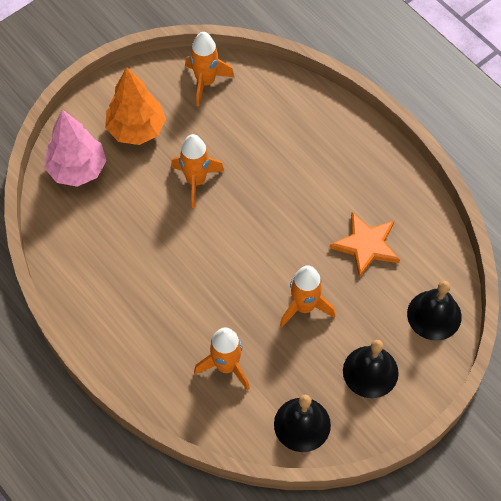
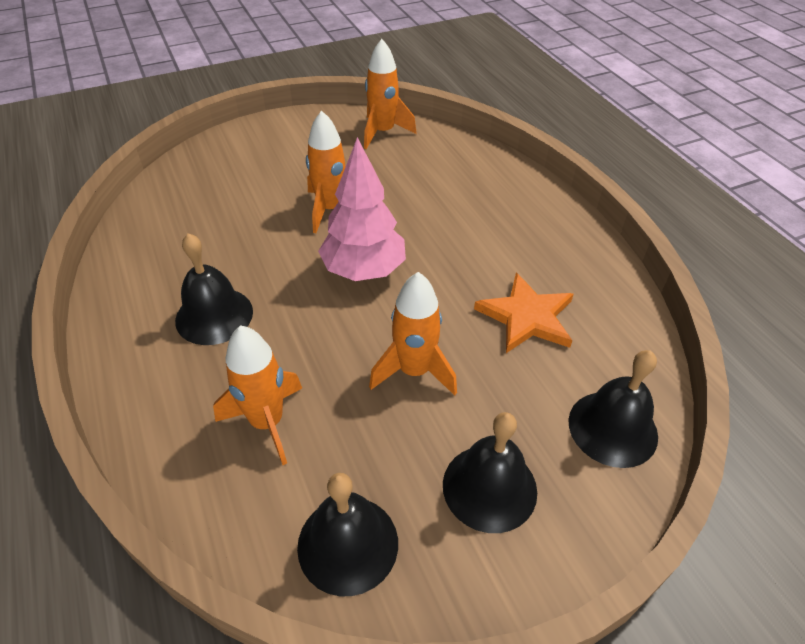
camera: 15 degrees right, 15 degrees down
(77, 169) = (203, 175): pink tree -> pink tree (364, 270)
(136, 129) = (287, 155): orange tree -> none
(155, 299) = (214, 315): none -> black bell

